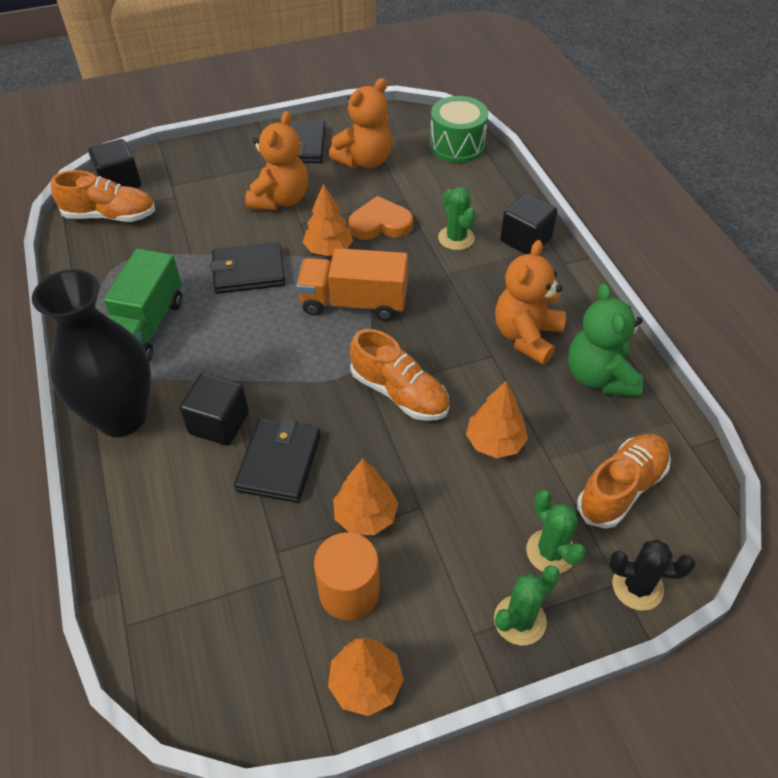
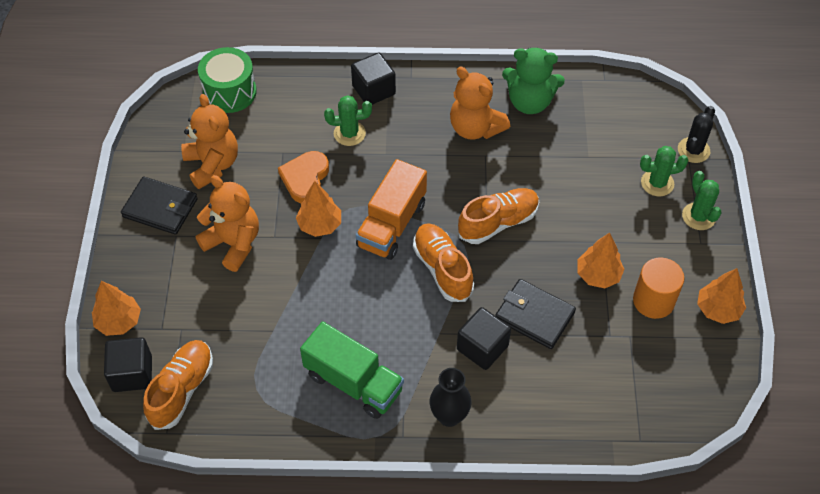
camera: 70 degrees left, 5 degrees up
(121, 417) = (449, 416): black vase -> black vase, size x0.54
(248, 271) = (319, 290): black wallet -> none
(494, 442) = (563, 181): orange tree -> orange tree (119, 321)
(621, 488) = (623, 129): orange shoe -> orange shoe (442, 269)

